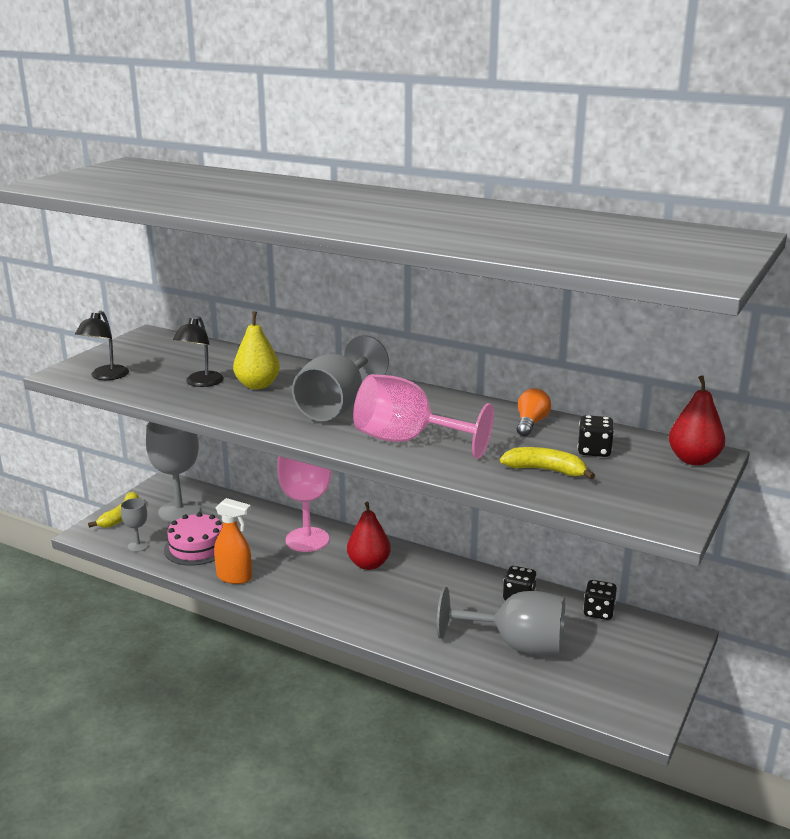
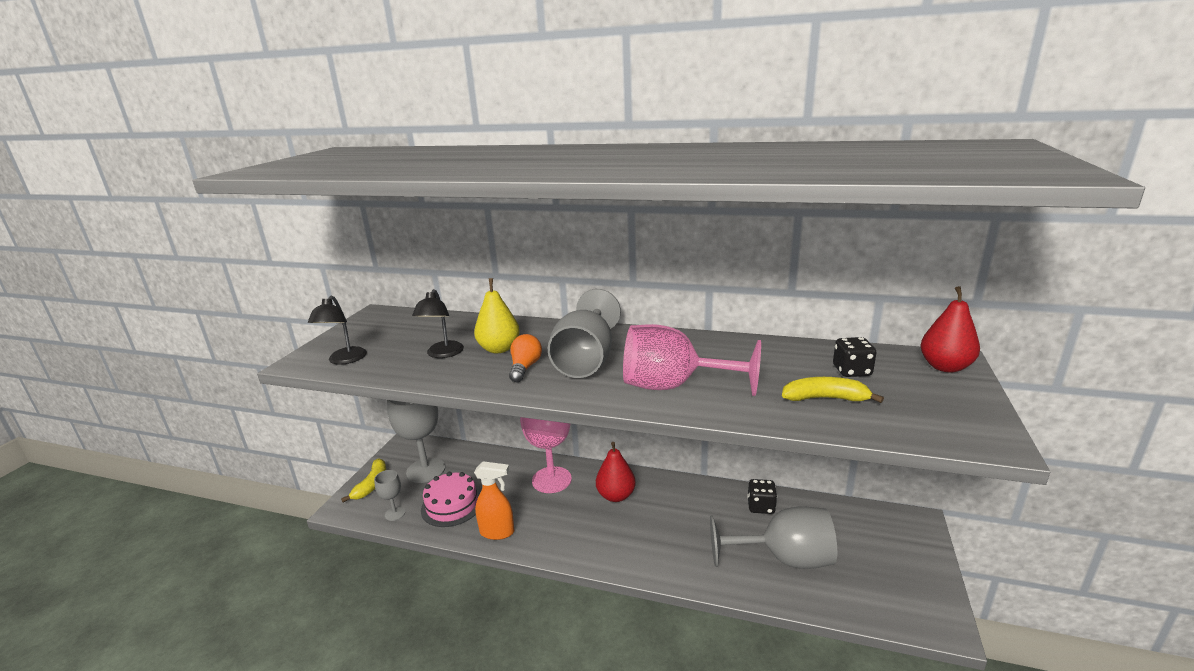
camera: 10 degrees left, 0 degrees up
(530, 423) = (774, 352): orange light bulb -> orange light bulb (525, 368)
(598, 612) = (835, 509): black dice -> none

